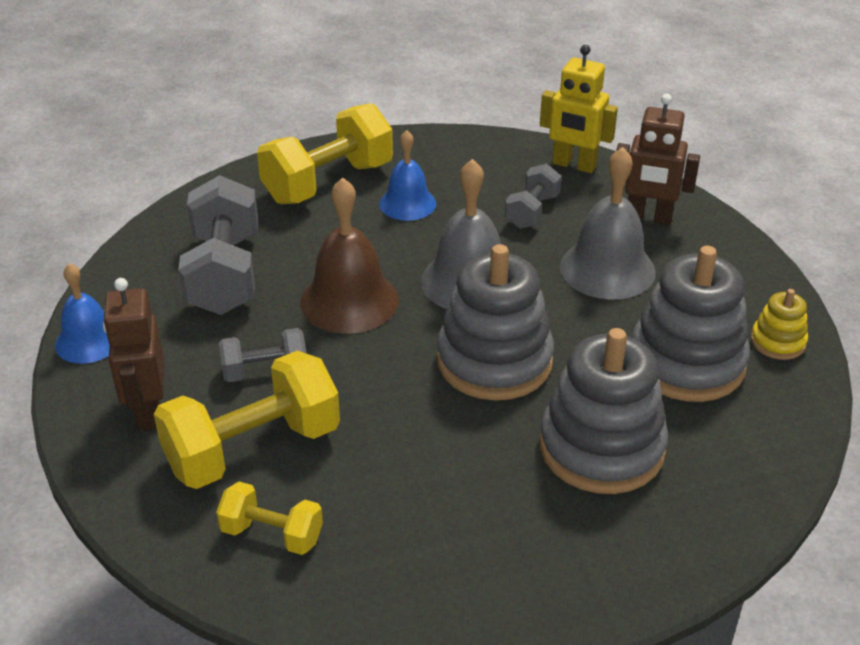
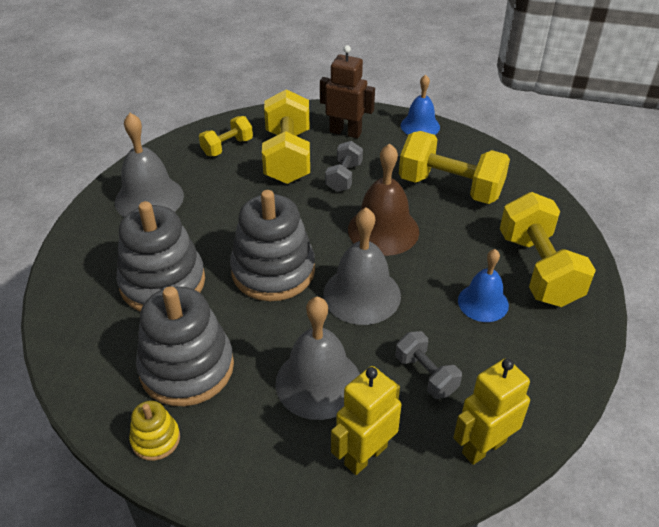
camera: 120 degrees right, 5 degrees up
(225, 274) = (450, 187): grey dumbbell -> yellow dumbbell
(466, 560) = (149, 198): none -> grey bell
(648, 218) = (365, 455): brown robot -> yellow robot

